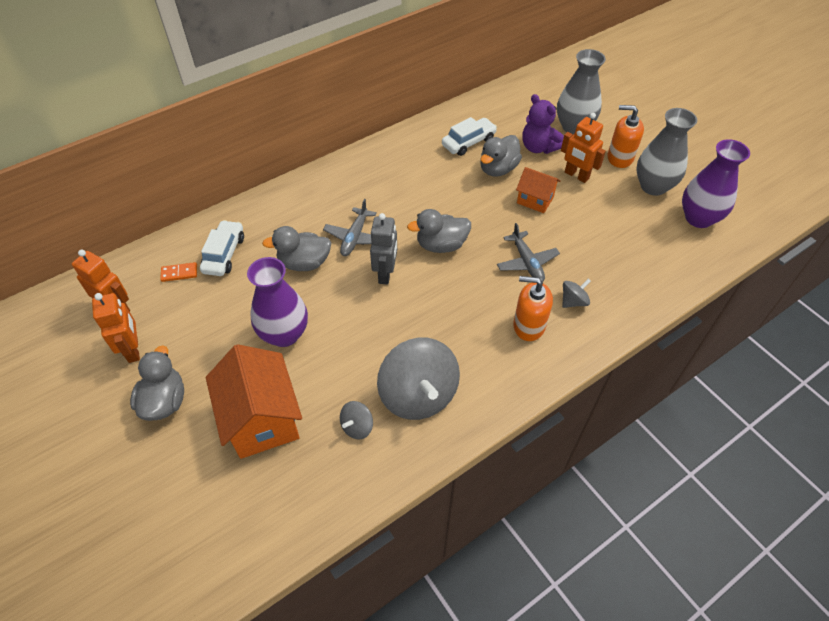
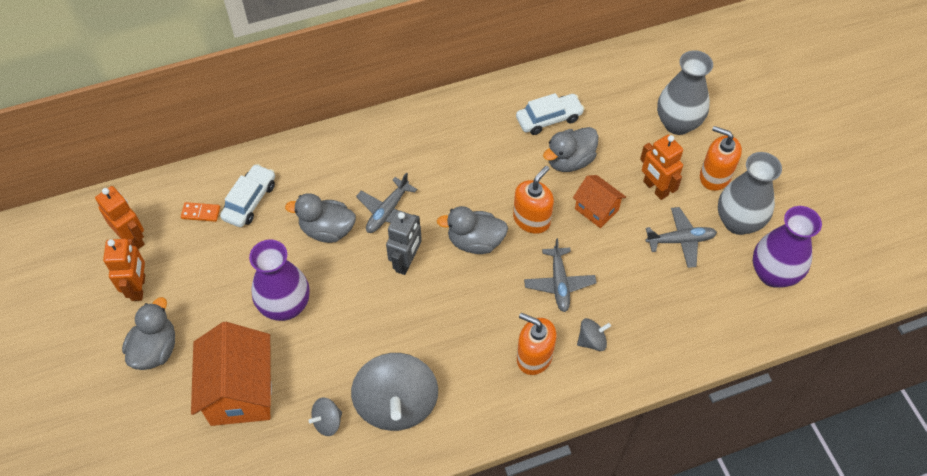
camera: 15 degrees right, 5 degrees up
(483, 218) = (531, 219): none -> orange soap dispenser
(538, 147) = (626, 142): purple teddy bear -> none
(613, 209) = (680, 240): none -> grey plane

